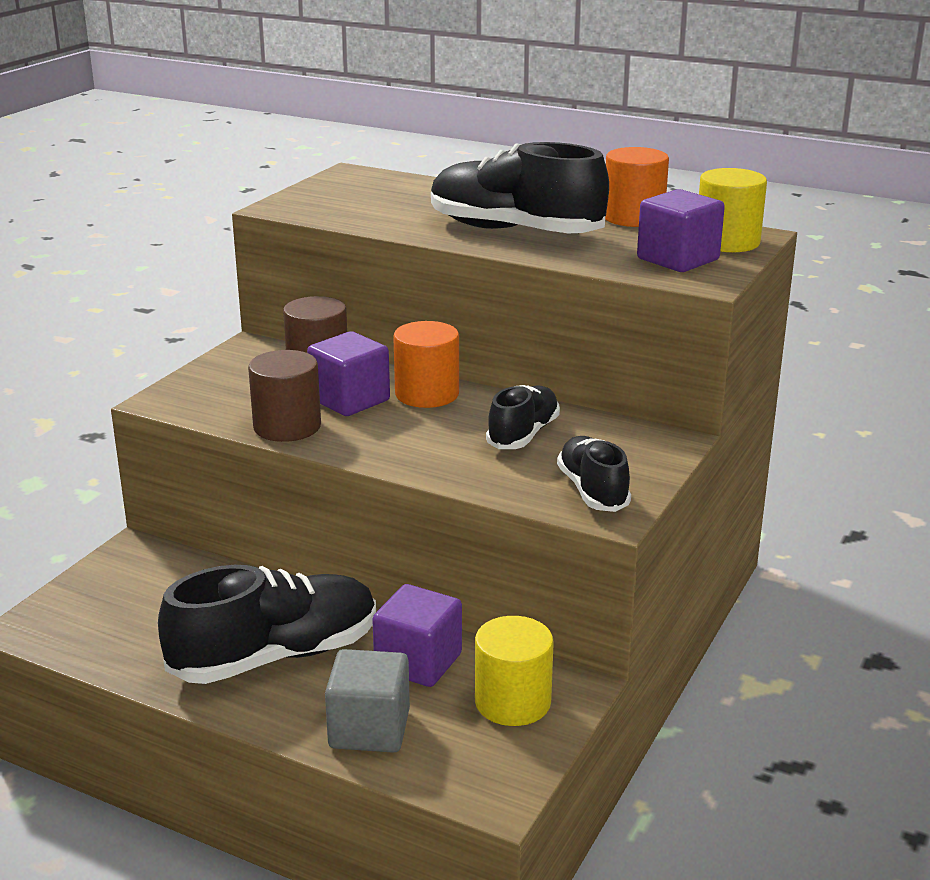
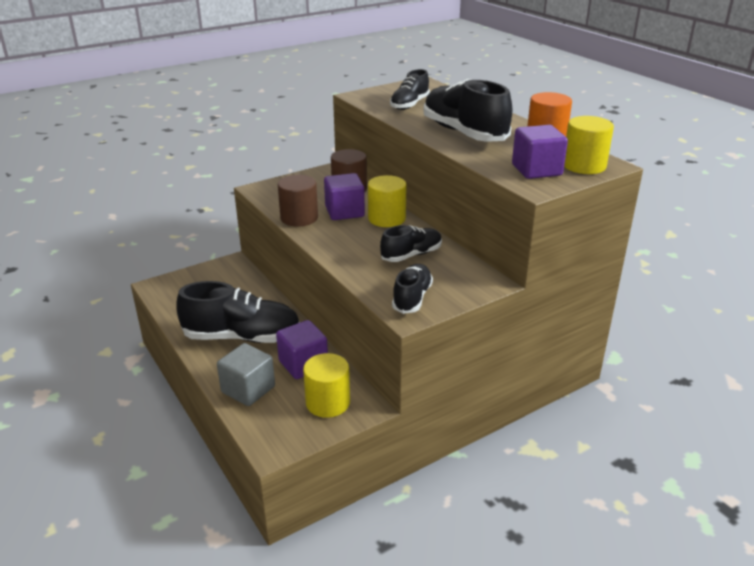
camera: 30 degrees right, 5 degrees up
(379, 207) = (409, 105): none -> black shoe
(427, 394) = (386, 219): orange cylinder -> yellow cylinder

